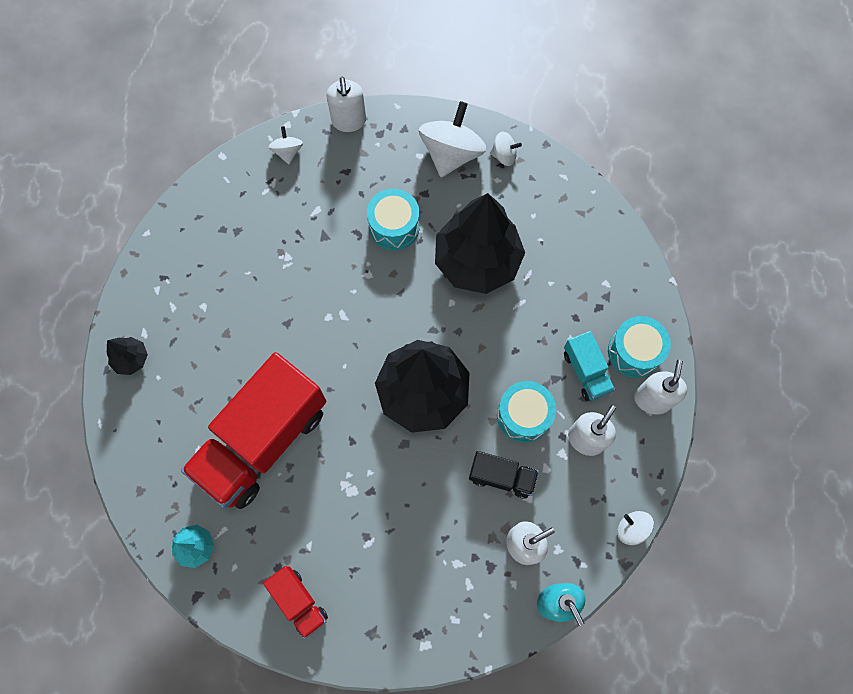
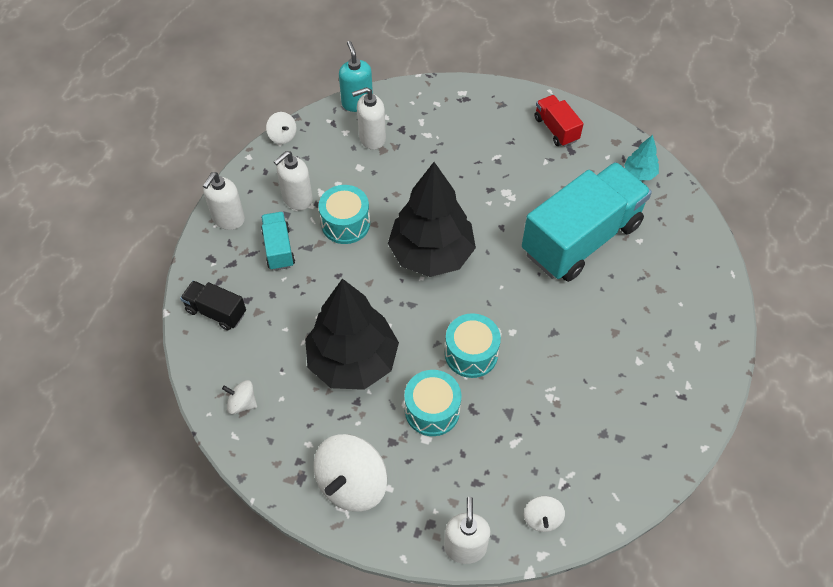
camera: 170 degrees left, 15 degrees down
(131, 359) = (708, 323): black tree -> none
(263, 440) = (581, 238): red truck -> turquoise truck
(501, 477) = (377, 183): black truck -> black truck (216, 312)
(504, 155) = (293, 471): white spinning top -> white spinning top (242, 403)
(634, 352) = (229, 257): turquoise drum -> turquoise drum (471, 353)

